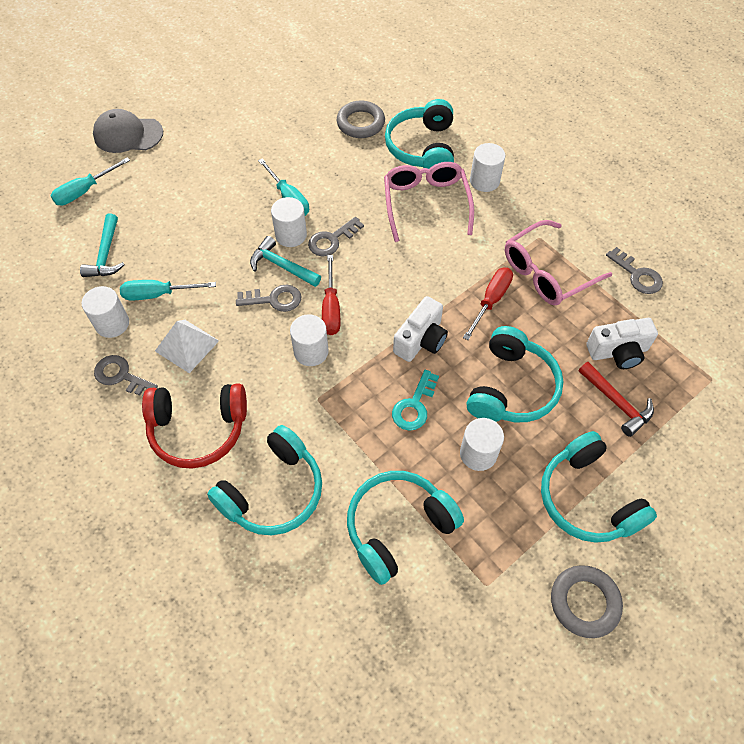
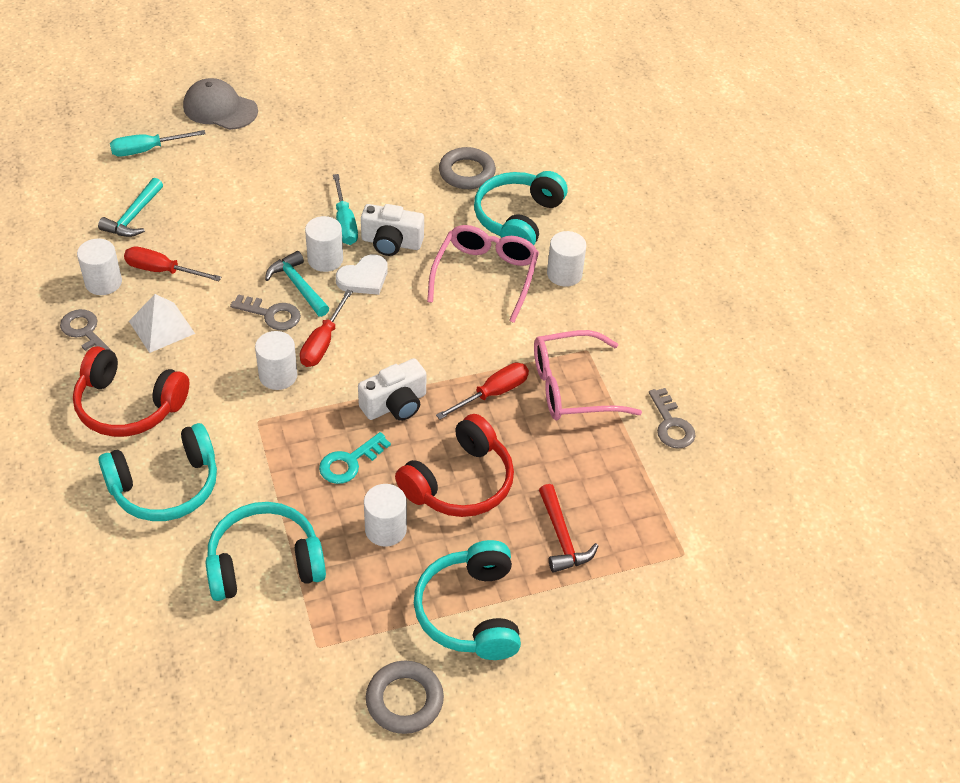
camera: 20 degrees right, 10 degrees down
(158, 294) = (162, 271): turquoise screwdriver -> red screwdriver
(332, 240) = (364, 278): grey key -> white heart
(511, 387) = (459, 482): turquoise headphones -> red headphones
(618, 352) = (597, 491): white camera -> white camera (391, 243)

